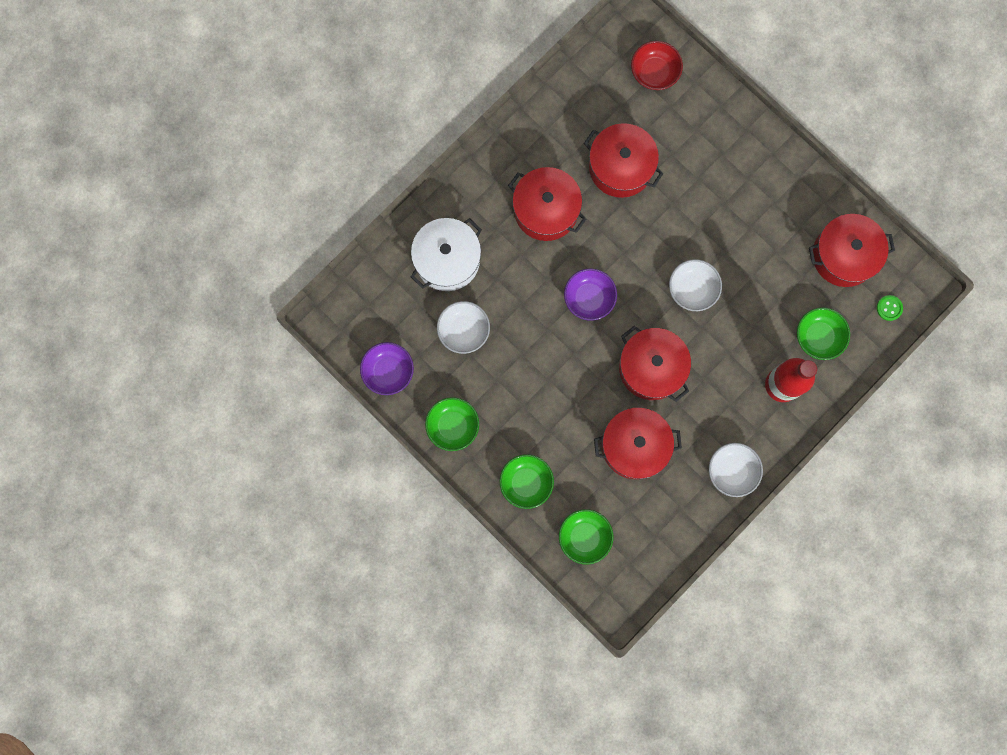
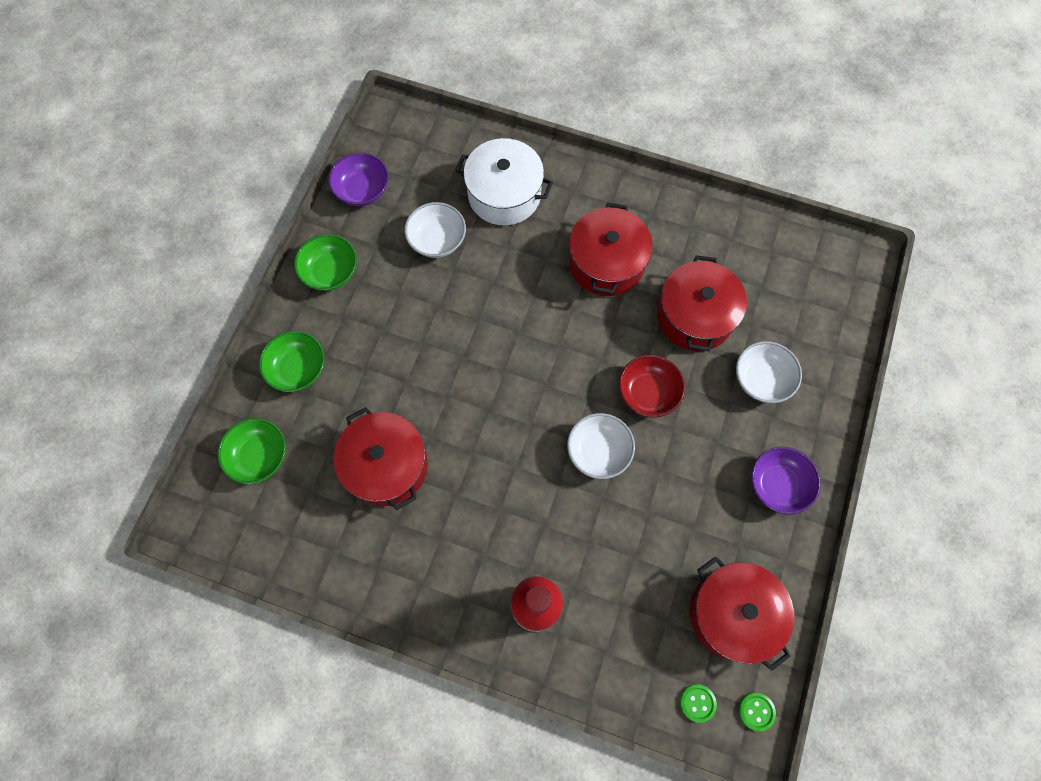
camera: 65 degrees right, 10 degrees down
(589, 298) = (532, 346): purple bowl -> purple bowl (777, 484)
(651, 368) = (485, 445): red pot -> none
(654, 72) = (820, 305): red bowl -> red bowl (648, 393)
(732, 471) = (403, 591): white bowl -> white bowl (761, 379)
(818, 337) = (616, 626): green bowl -> none
(910, 273) = (756, 711): none -> green button

